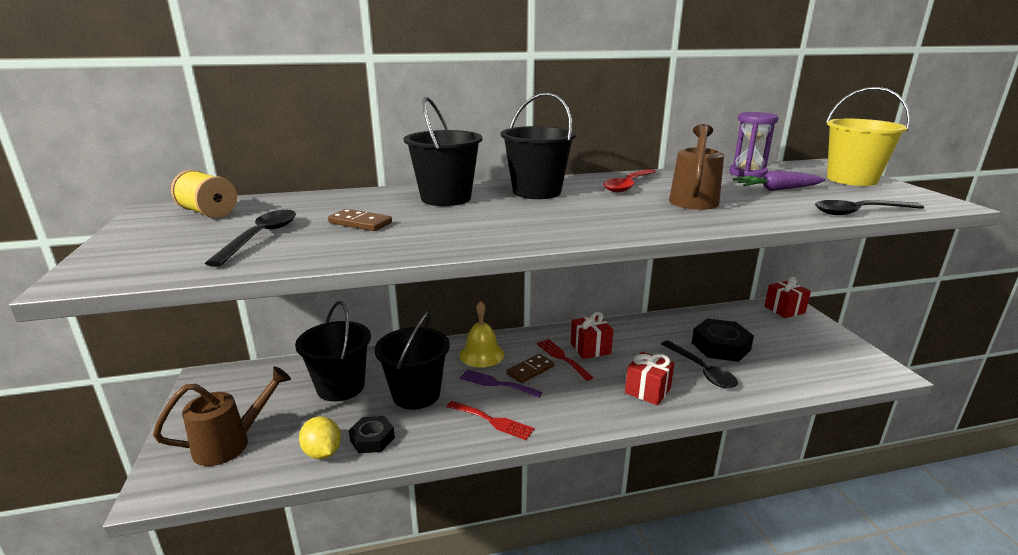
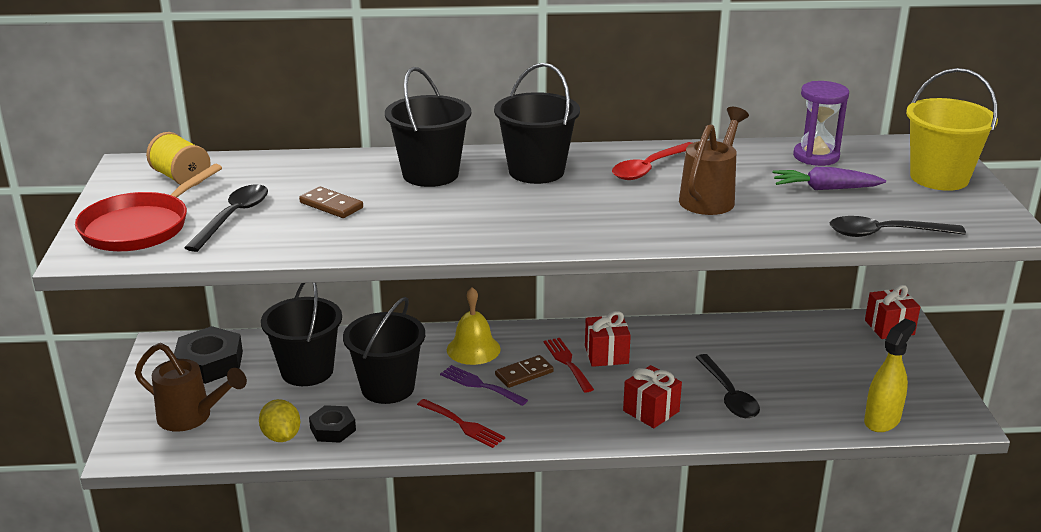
camera: 10 degrees right, 5 degrees up
(157, 251) = (139, 227): none -> red pan
(231, 443) = (192, 418): brown watering can -> brown watering can turned 45 degrees clockwise
(720, 346) = (771, 368): black nut -> black nut (209, 363)
(830, 378) = (882, 420): none -> yellow spray bottle

